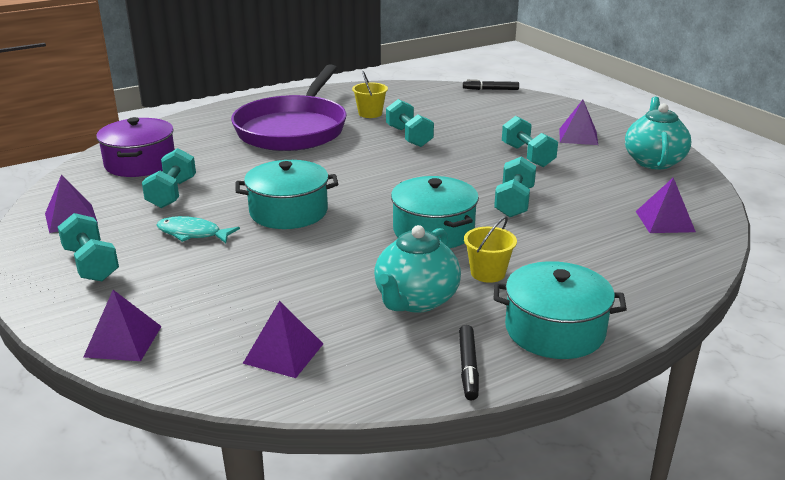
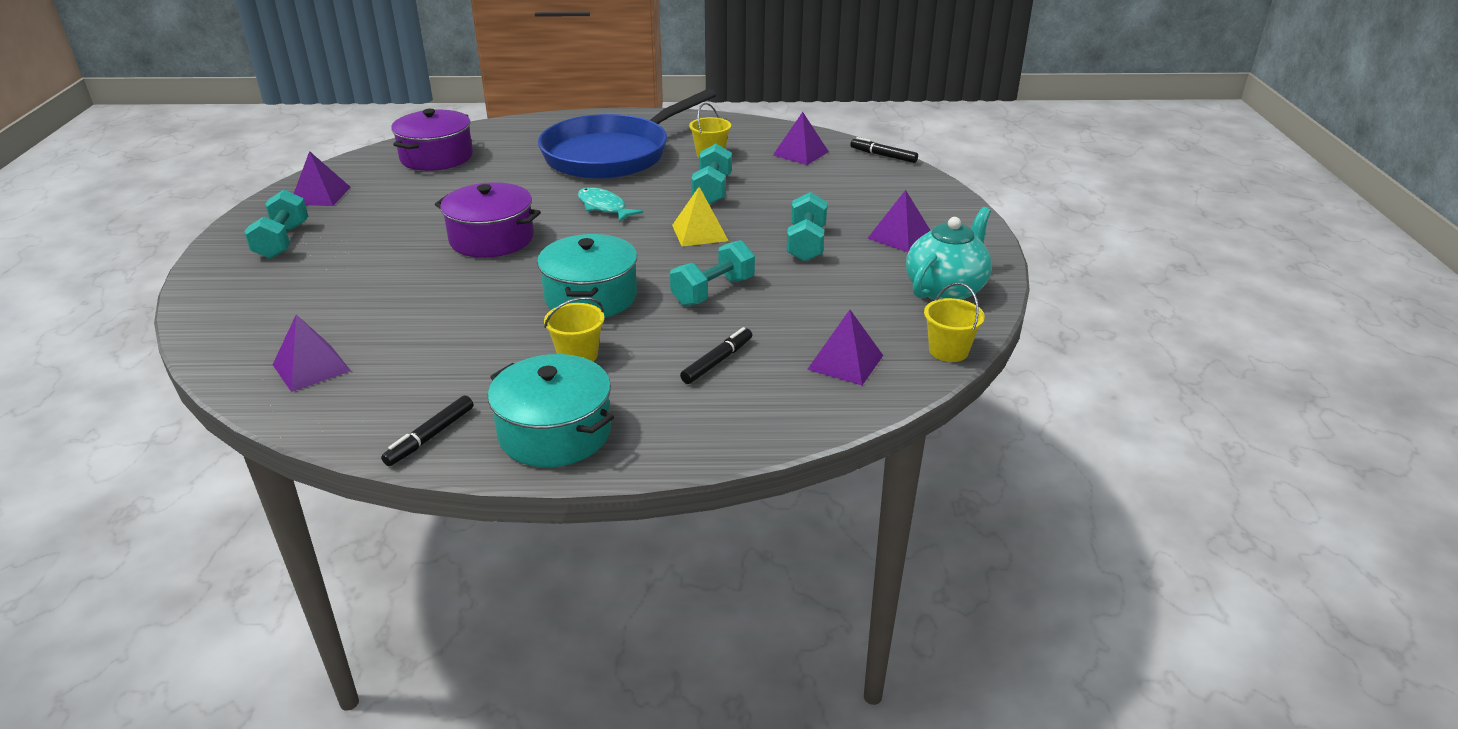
camera: 30 degrees right, 5 degrees up
(123, 341) = (220, 315): purple pyramid -> purple pyramid (800, 153)
(172, 193) = (423, 194): turquoise dumbbell -> none
(192, 233) = (388, 237): turquoise fish -> turquoise fish (604, 207)
(288, 211) = (492, 239): turquoise pot -> purple pot
(293, 129) = (612, 154): purple pan -> blue pan
(416, 300) = (477, 359): turquoise teapot -> none
(444, 166) = (699, 233): none -> yellow pyramid
(587, 246) = (717, 361): none -> black marker
(710, 196) = (948, 351): none -> yellow bucket

